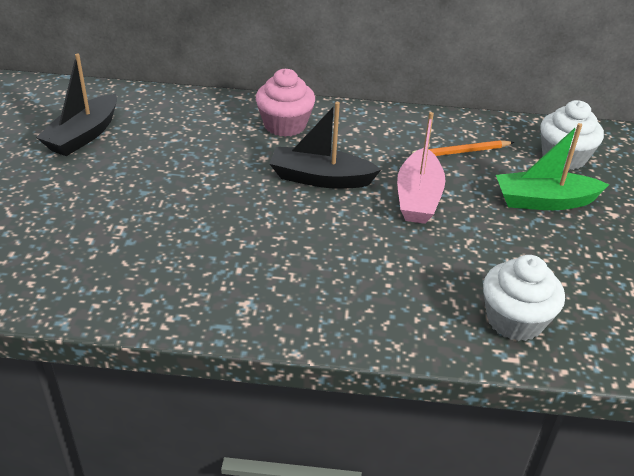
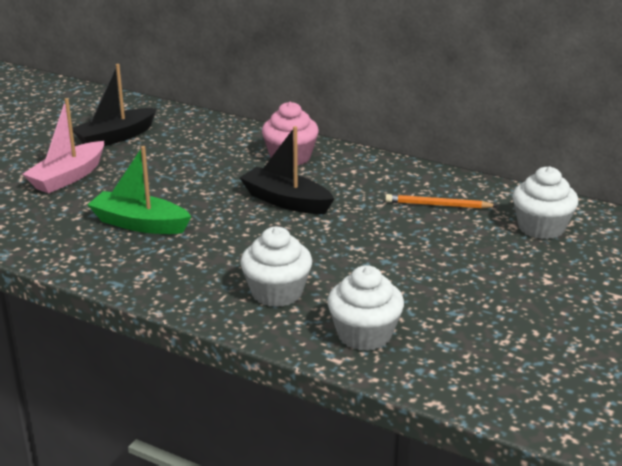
camera: 25 degrees right, 10 degrees down
(396, 292) = (277, 292): none -> white cupcake
(418, 197) = (362, 231): pink boat -> pink boat (68, 177)
(544, 201) = (484, 257): green boat -> green boat (139, 224)

